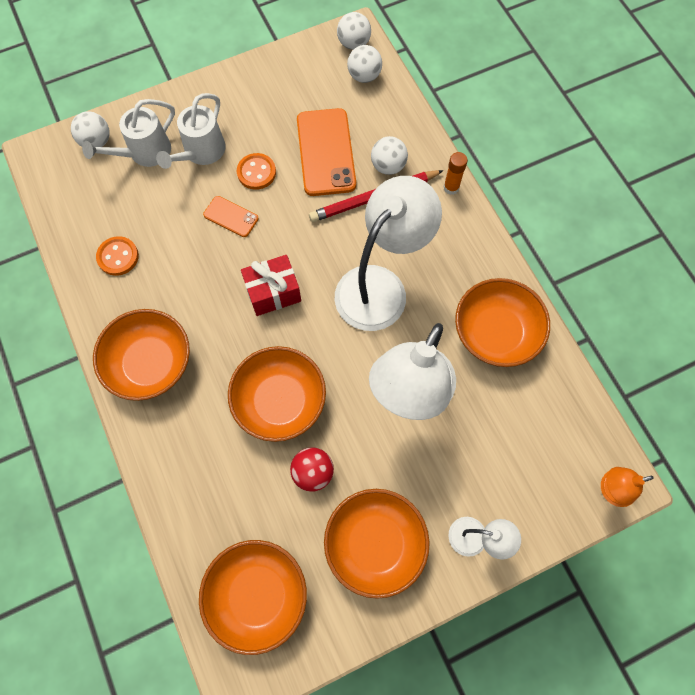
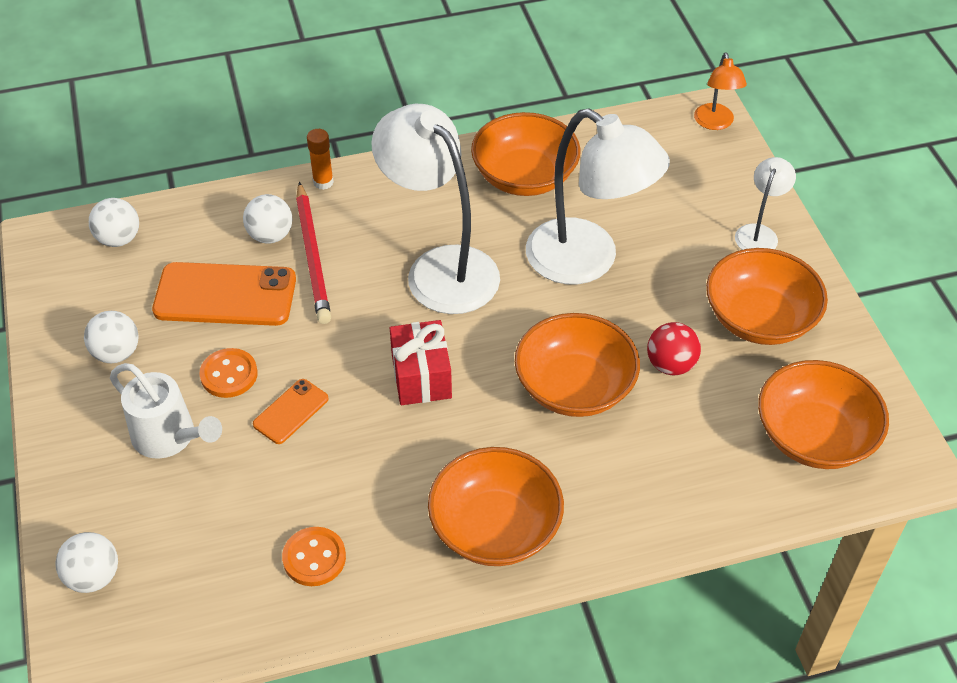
camera: 80 degrees left, 20 degrees down
(144, 153) = (142, 511): white watering can -> none
(353, 44) = (59, 242): white ball -> white ball (117, 353)

